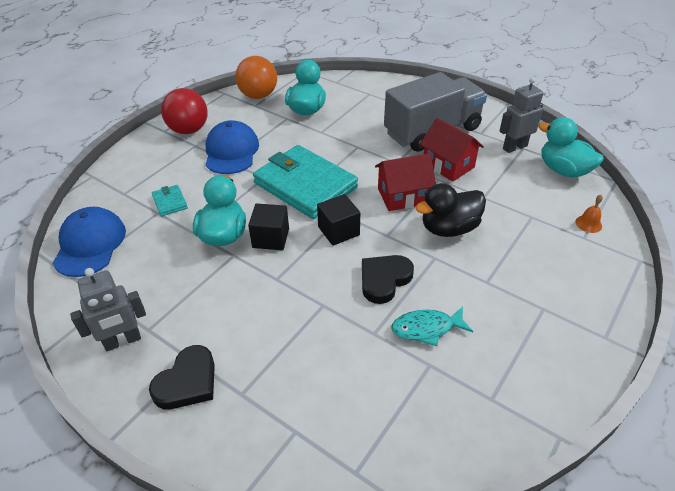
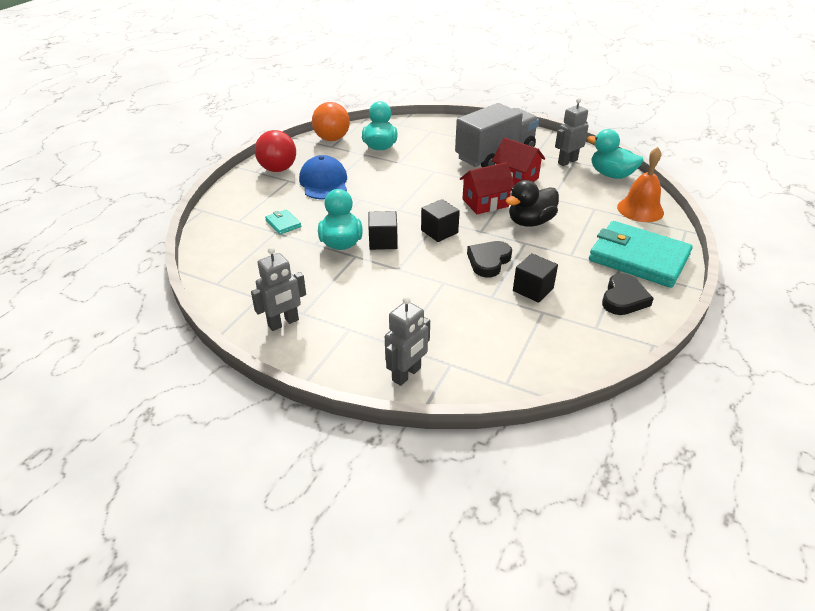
camera: 10 degrees left, 5 degrees down
(90, 244) = (223, 260): blue cap -> none
(187, 382) = (350, 343): black heart -> black heart (623, 298)
(238, 439) = (407, 374): none -> grey robot
(305, 185) = (399, 202): turquoise wallet -> turquoise wallet (638, 258)
(426, 328) = (533, 289): turquoise fish -> black cube
(588, 224) = (640, 209): orange bell -> orange bell, size x2.16

